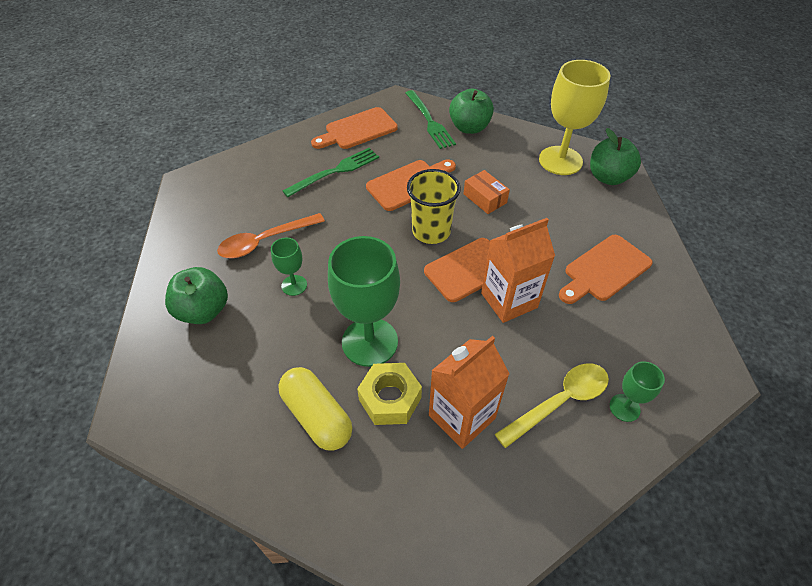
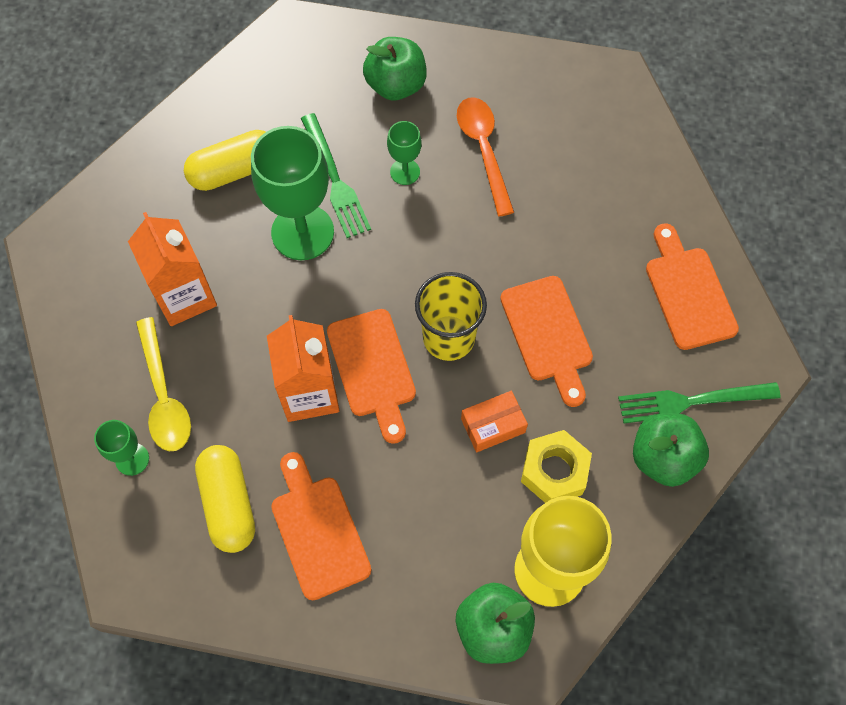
camera: 105 degrees right, 15 degrees up
(335, 171) = (597, 246): green fork -> green fork (335, 180)
(390, 399) = (229, 236): yellow nut -> yellow nut (554, 471)
(618, 328) = (228, 503): none -> yellow capsule

